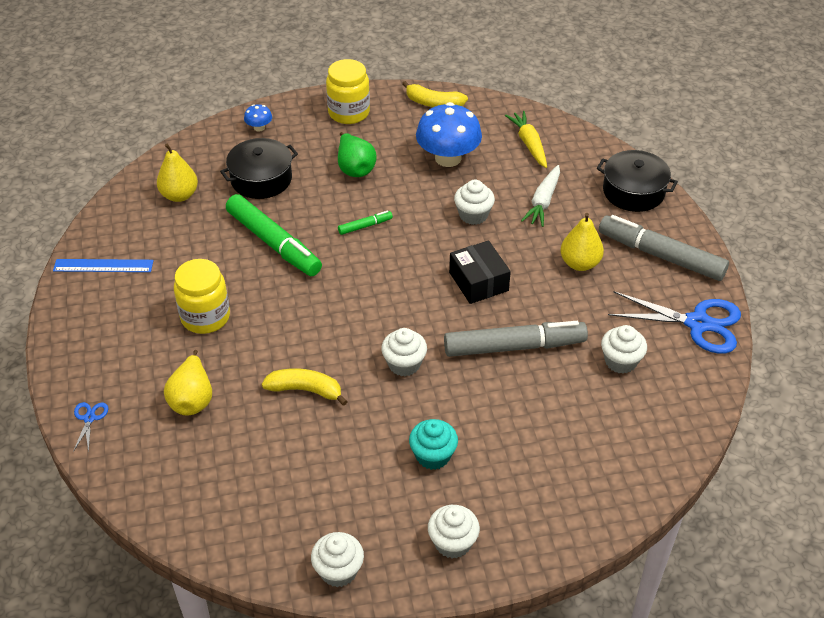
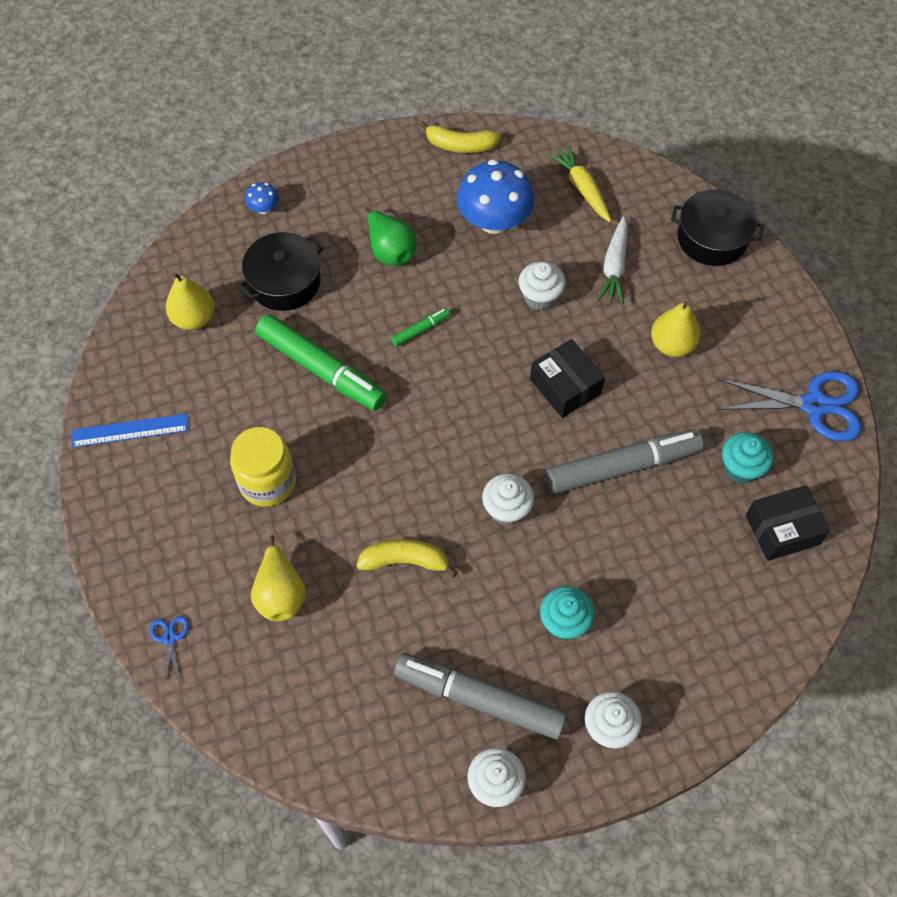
camera: 10 degrees left, 15 degrees up
(349, 112) = (364, 172): yellow jar -> none
(620, 361) = (741, 467): white cupcake -> turquoise cupcake
(647, 413) = (782, 530): none -> black box
(660, 255) = (758, 321): grey marker -> grey marker (479, 699)

